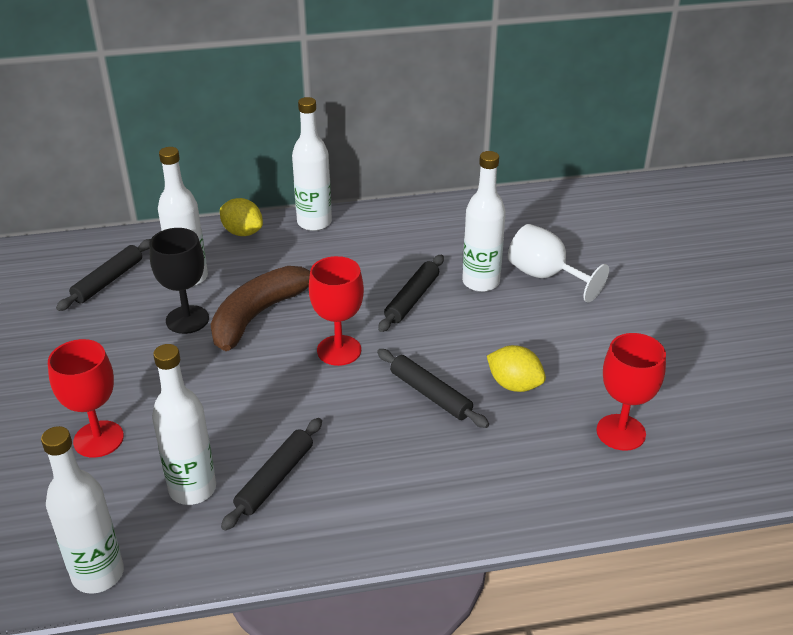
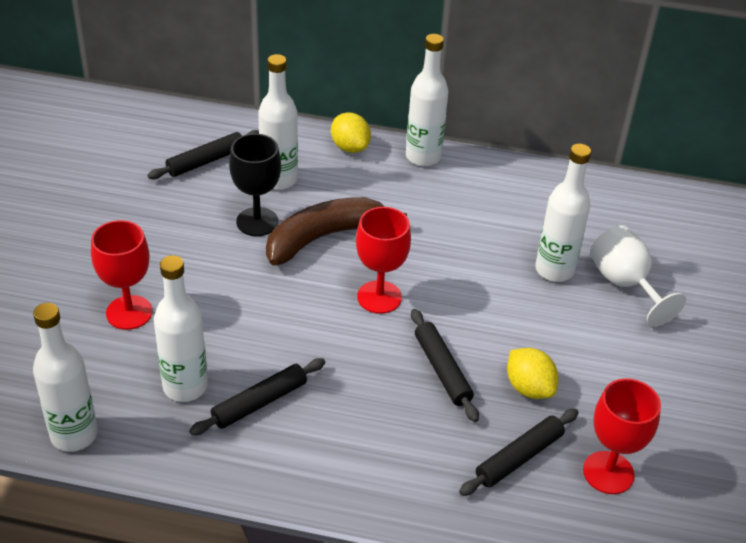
camera: 20 degrees right, 5 degrees up
(412, 299) = (476, 266): black rolling pin -> black rolling pin (519, 457)

